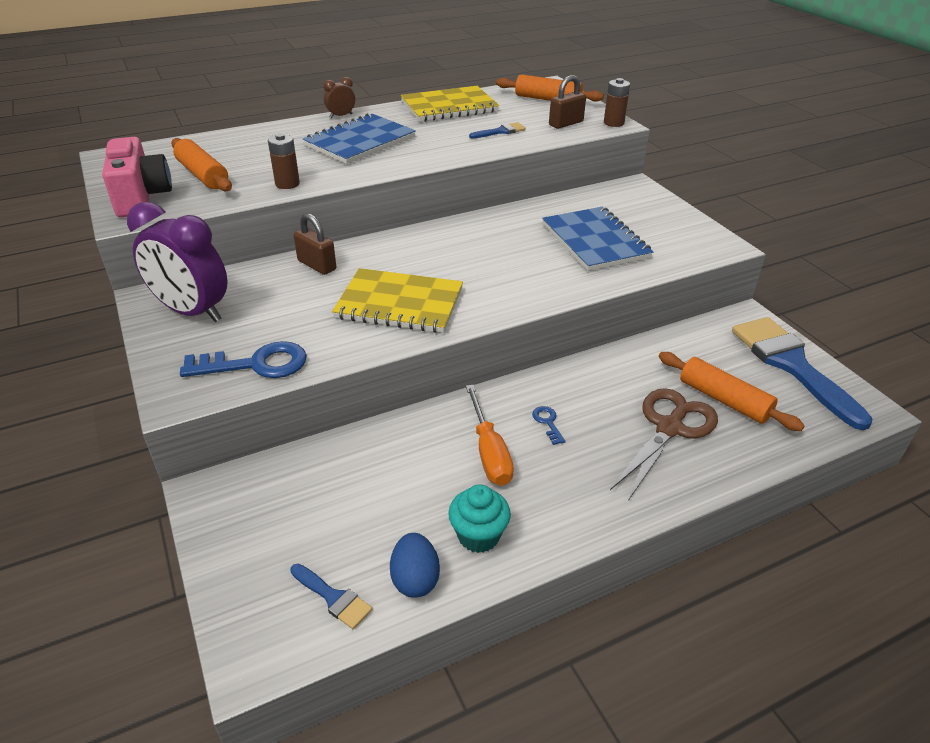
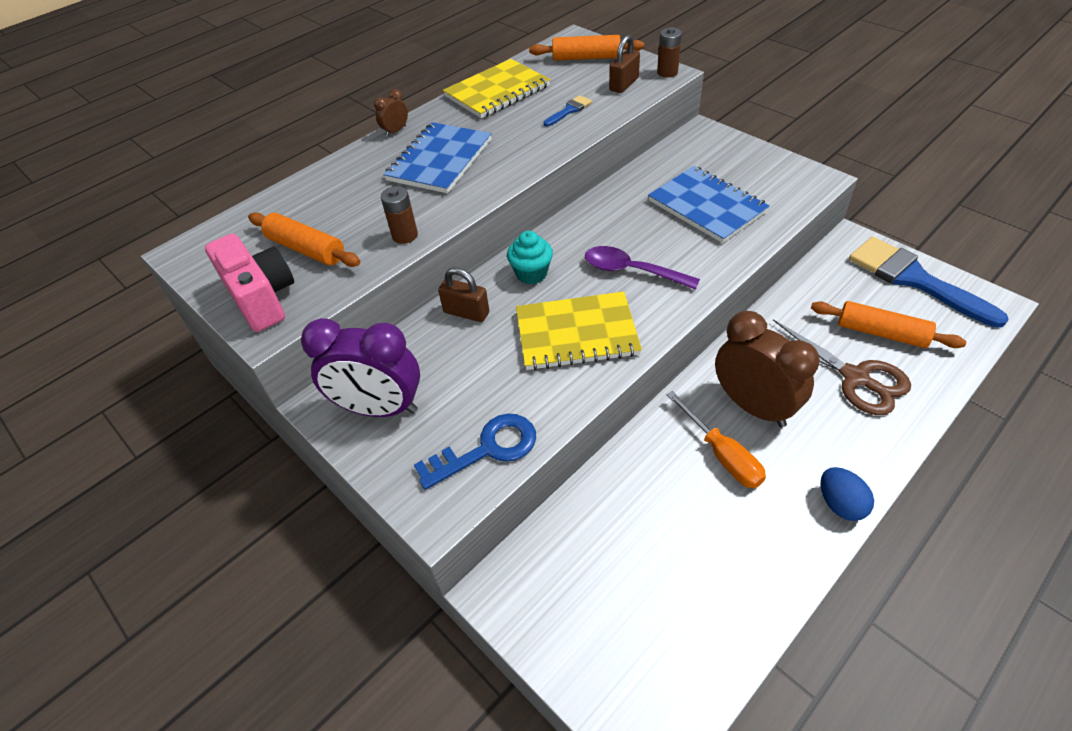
camera: 15 degrees left, 10 degrees up
(333, 598) = (682, 655): blue brush -> none
(415, 579) = (739, 608): blue egg -> blue egg (840, 504)
(478, 535) = (765, 544): turquoise cupcake -> turquoise cupcake (531, 273)
(485, 271) = (631, 271): none -> purple spoon
(548, 423) = (753, 406): blue key -> brown clock
(669, 428) = (855, 377): brown scissors -> brown scissors turned 120 degrees clockwise

